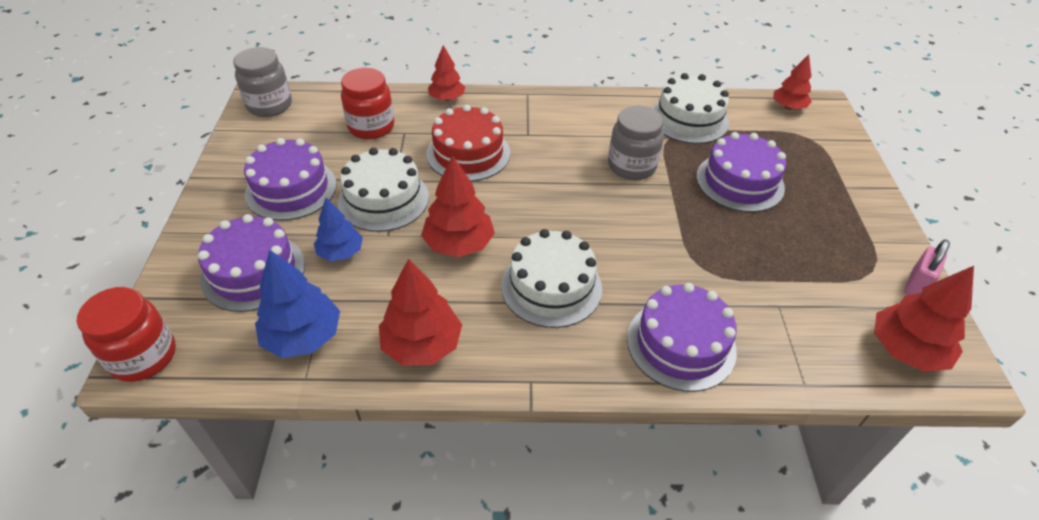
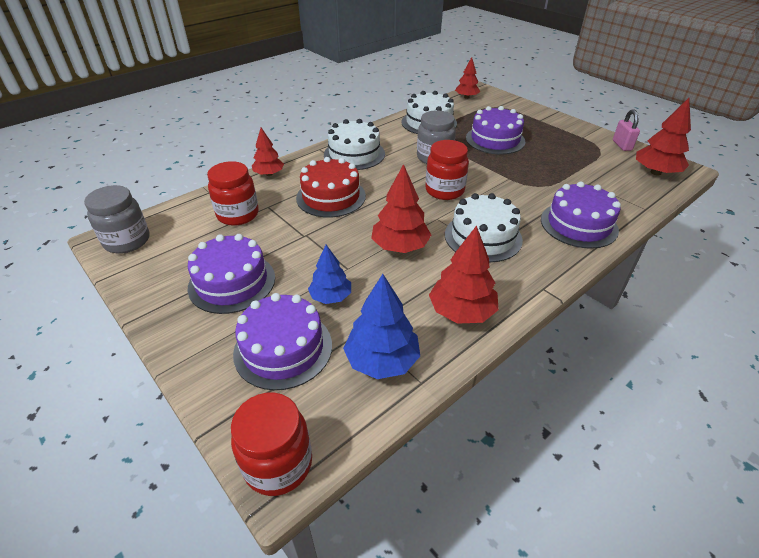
camera: 40 degrees left, 5 degrees down
(383, 199) = (313, 250): white cake -> white cake (354, 154)
(587, 211) = (444, 190): none -> red jar

